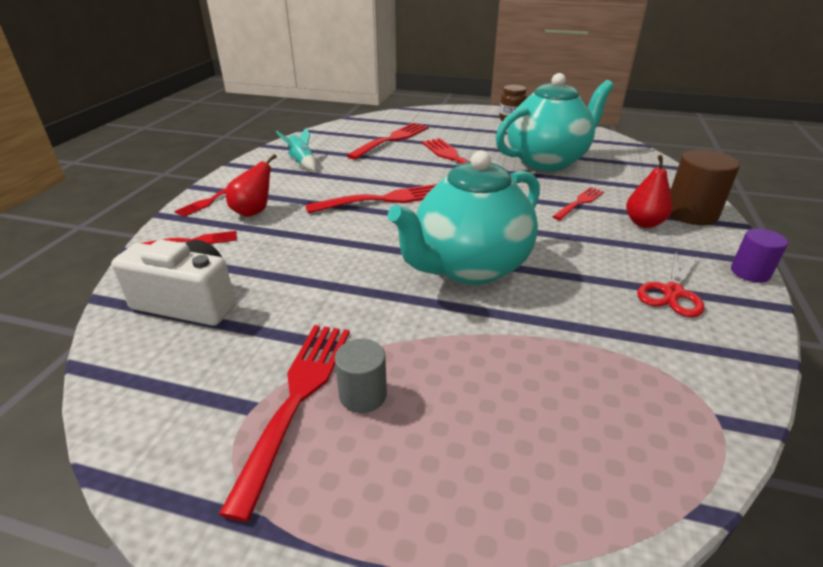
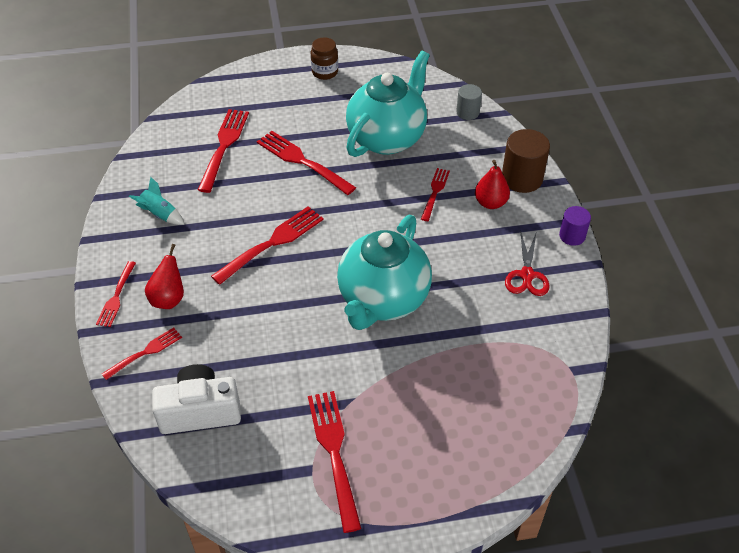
camera: 25 degrees left, 15 degrees up
(363, 395) = (372, 434): grey cylinder -> grey cylinder (467, 112)

